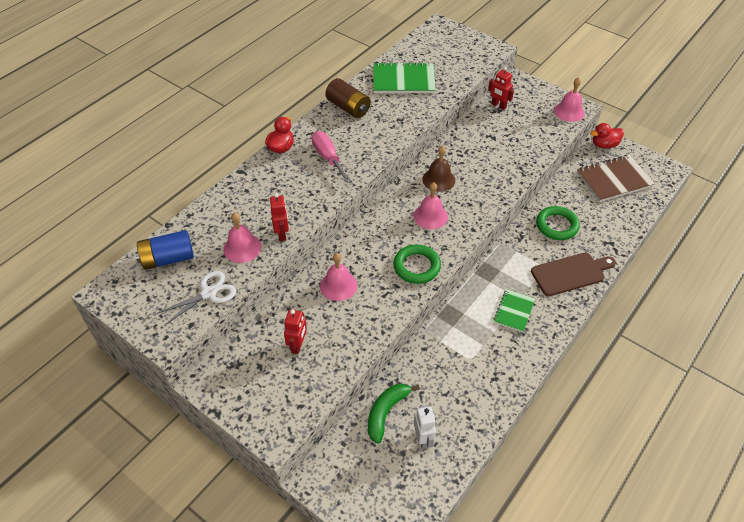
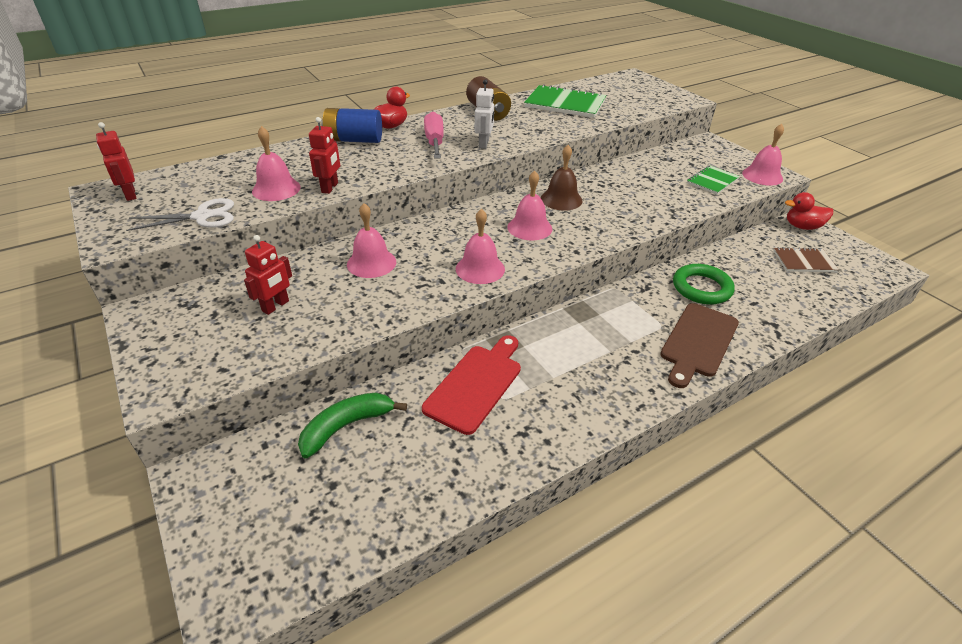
camera: 20 degrees right, 10 degrees down
(168, 259) = (192, 180): blue battery -> blue battery (354, 140)
(416, 266) = (480, 269): green ring -> pink bell
(423, 439) = (373, 476): white robot -> white robot (484, 144)
(449, 354) = (476, 384): none -> red cutting board
(498, 106) = (673, 155): red robot -> red robot (130, 194)
(514, 311) = (594, 362): green notebook -> green notebook (712, 181)
(570, 273) = (698, 342): brown cutting board -> brown cutting board turned 120 degrees clockwise
(614, 180) = (804, 261): brown notebook -> brown notebook, size x0.59

